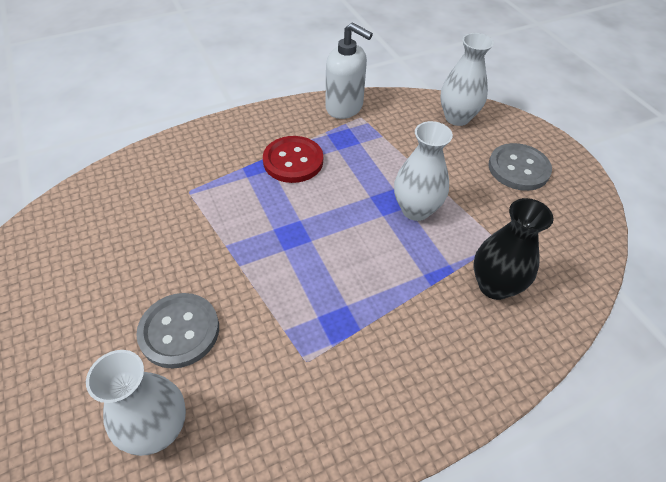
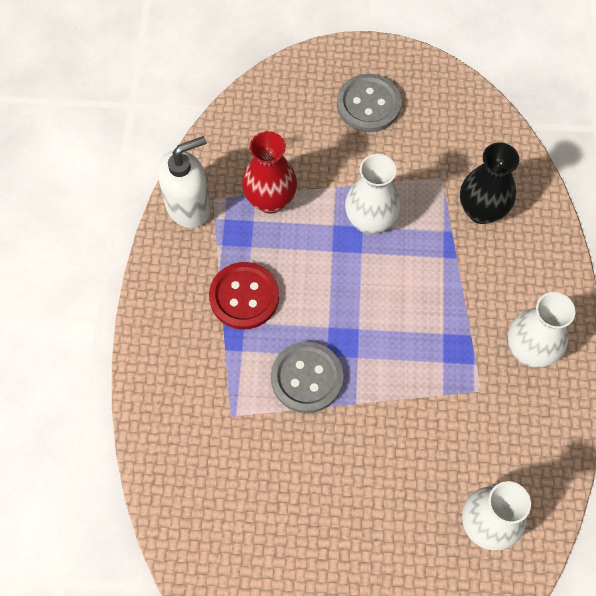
camera: 60 degrees left, 15 degrees up
(179, 331) = (403, 480): grey button -> grey button (306, 378)
(384, 145) = (270, 200): none -> red vase
(457, 118) = (270, 110): white vase -> white vase (529, 350)

